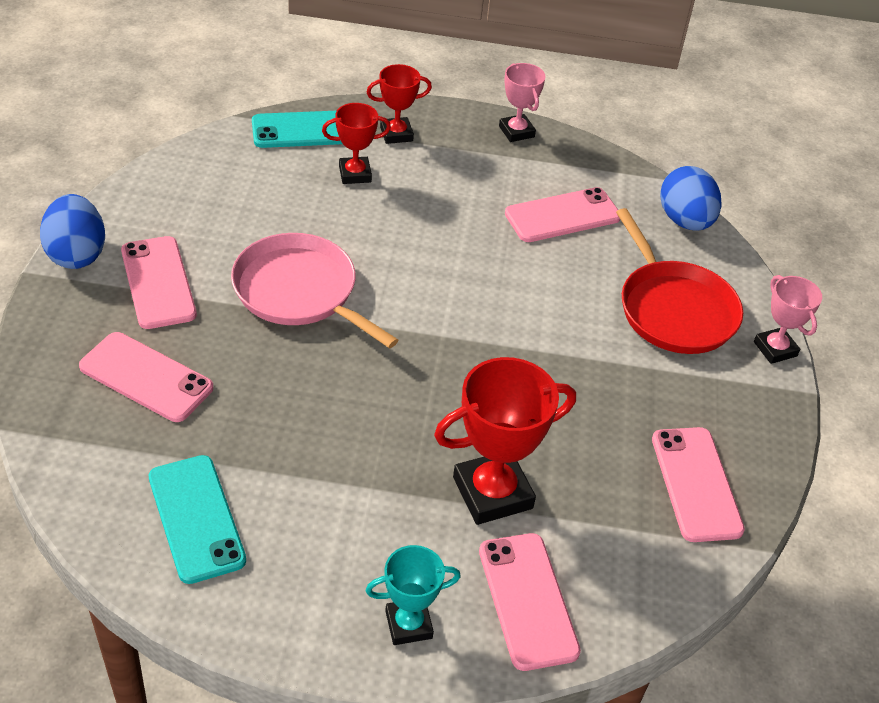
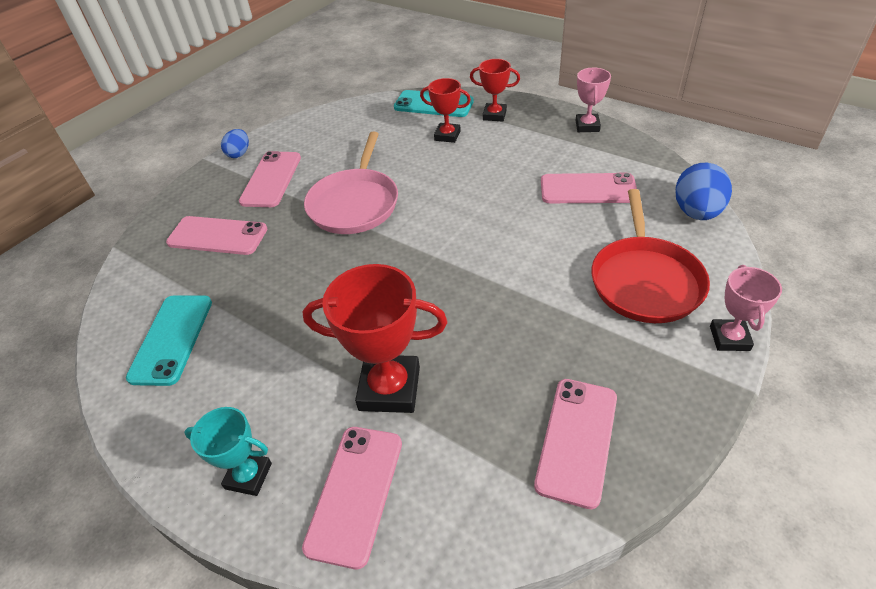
camera: 35 degrees right, 0 degrees up
(77, 254) = (239, 154): blue egg -> blue egg, size x0.59
(146, 377) = (217, 236): pink phone -> pink phone turned 45 degrees counterclockwise
(300, 292) = (355, 203): pink pan -> pink pan turned 150 degrees counterclockwise

